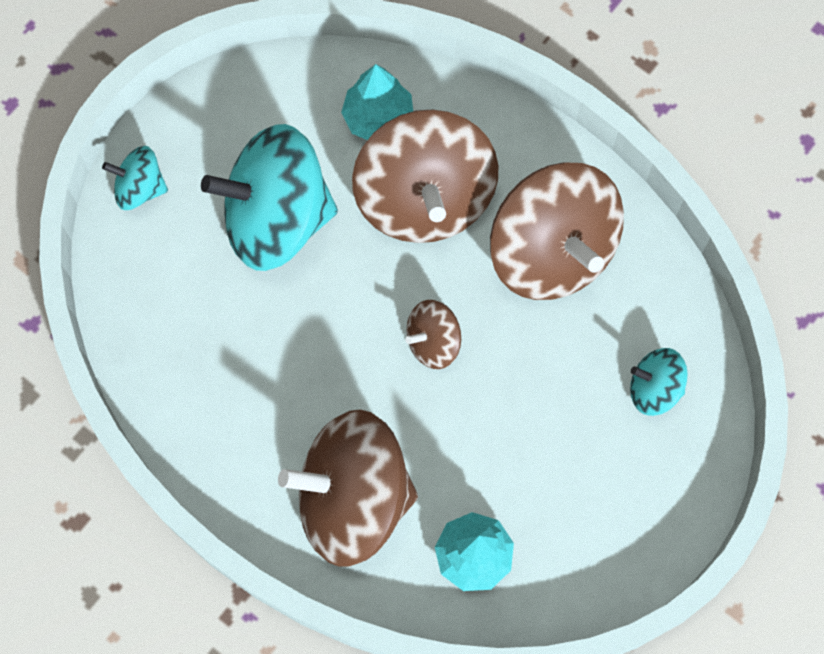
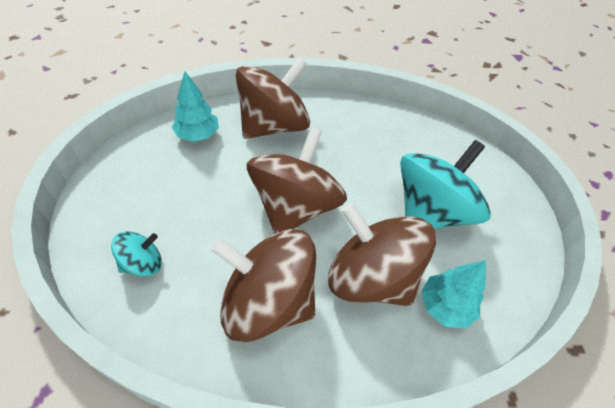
camera: 135 degrees right, 20 degrees down
(140, 188) = (501, 182): turquoise spinning top -> none
(433, 342) = (294, 206): brown spinning top -> brown spinning top, size x2.12

